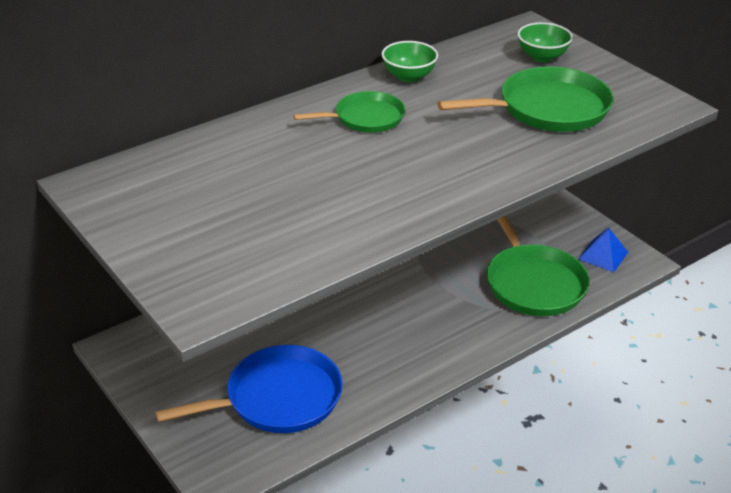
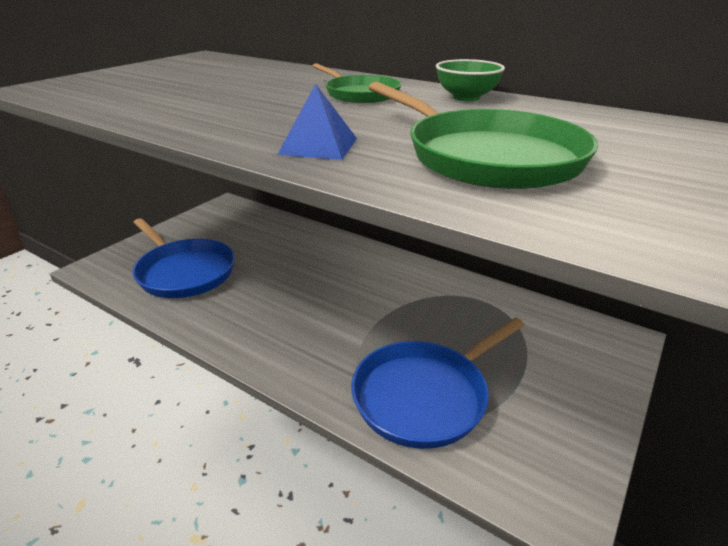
camera: 70 degrees right, 5 degrees down
(533, 283) = (425, 396): green pan -> blue pan
(542, 57) = (631, 142): green bowl -> none
(603, 255) = (538, 460): blue pyramid -> blue pyramid (318, 146)

